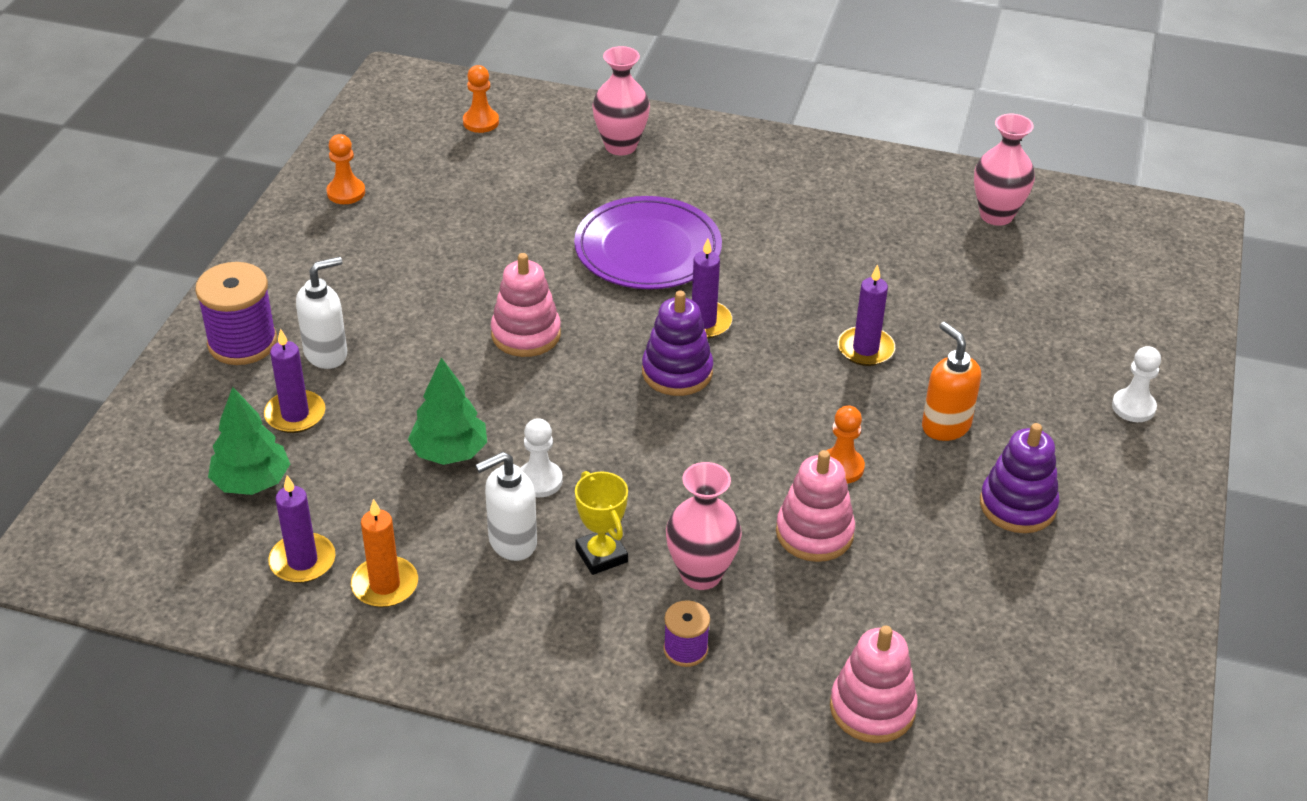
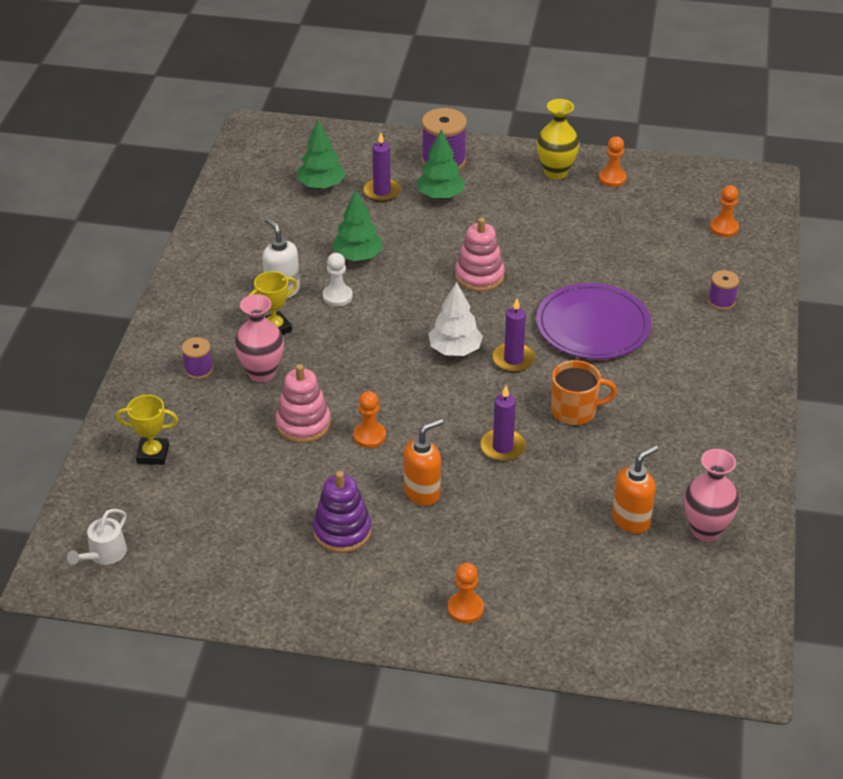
camera: 85 degrees right, 0 degrees up
(302, 561) = (260, 213): purple candle -> none
(312, 239) = (555, 172): none -> yellow vase
(326, 354) = (440, 195): white soap dispenser -> green tree
(385, 585) = (244, 246): orange candle -> none
(620, 146) = (721, 301): pink vase -> purple spool
(677, 372) = (455, 350): purple stacking toy -> white tree
(803, 283) = (575, 411): none -> orange mug
(872, 708) = (153, 454): pink stacking toy -> yellow trophy
(984, 264) = (631, 520): none -> orange soap dispenser
(1080, 767) = (104, 554): none -> white watering can
(1133, 407) = (465, 609): white pawn -> orange pawn

